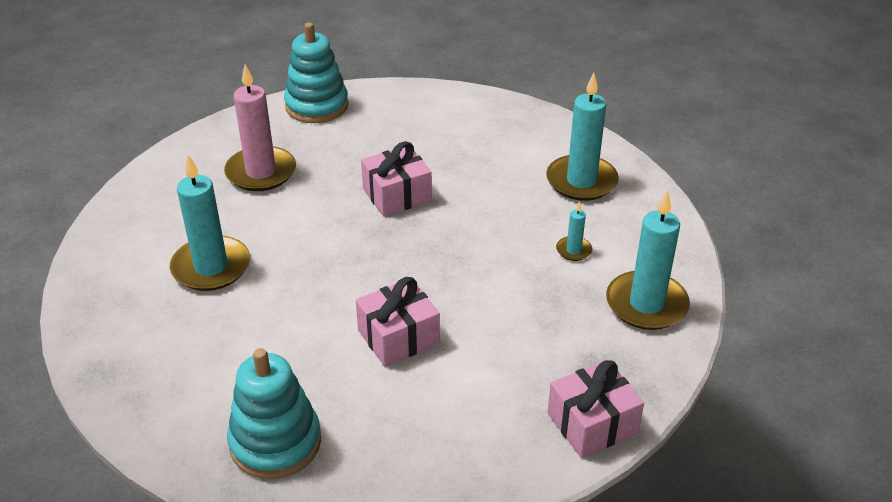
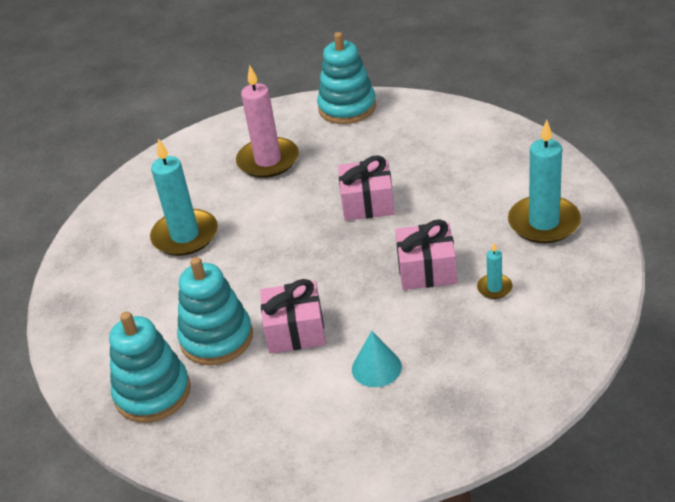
camera: 30 degrees right, 0 degrees up
(315, 366) = (216, 338): none -> turquoise stacking toy
(506, 353) = (376, 368): none -> turquoise cone
(592, 423) = (412, 450): pink gift -> pink gift (427, 270)
(646, 304) = (531, 355): turquoise candle -> none

